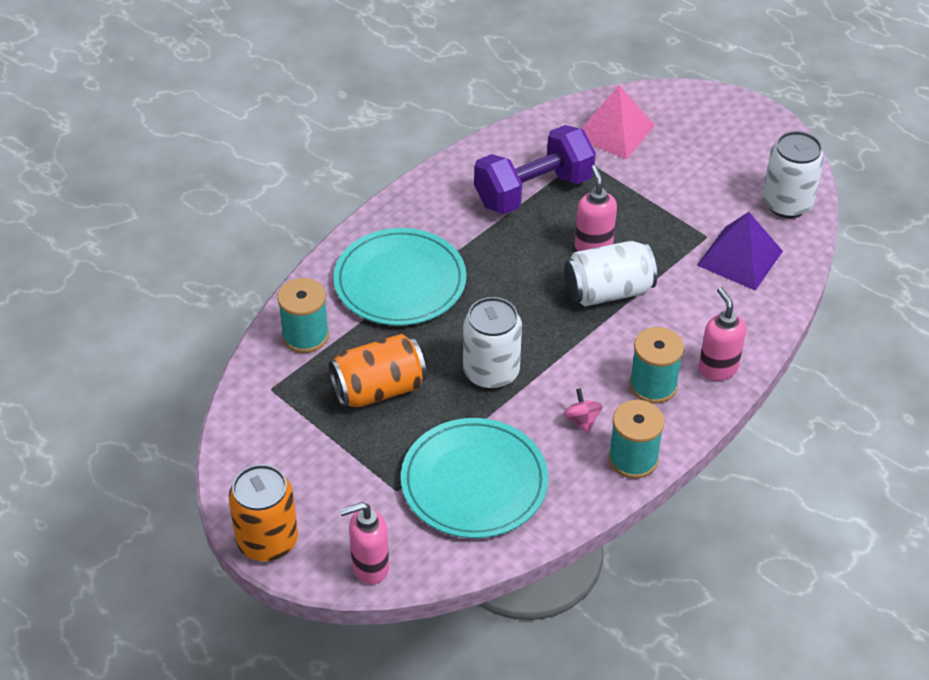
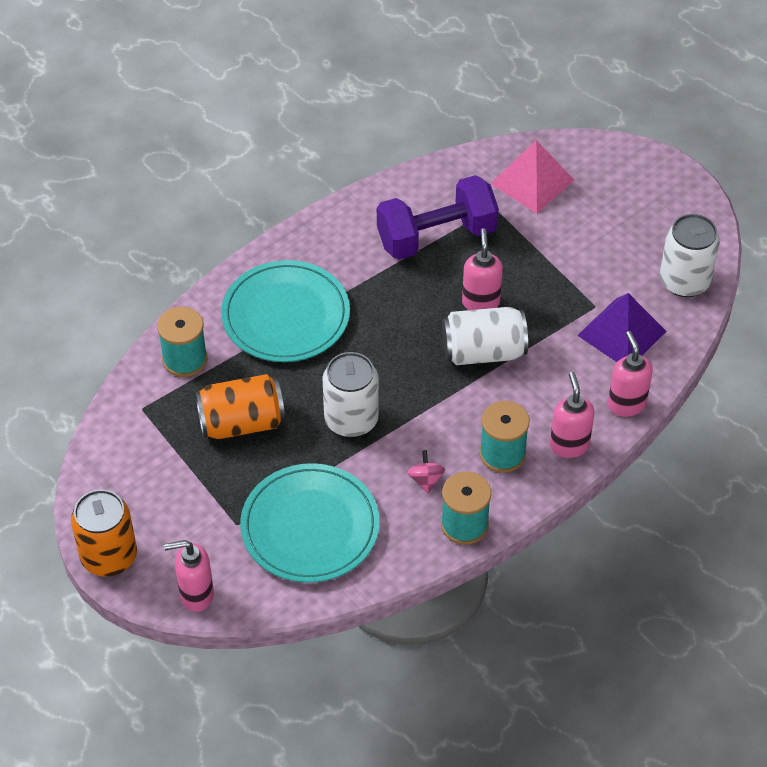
camera: 10 degrees right, 5 degrees up
(763, 323) = (626, 404): none -> pink soap dispenser

